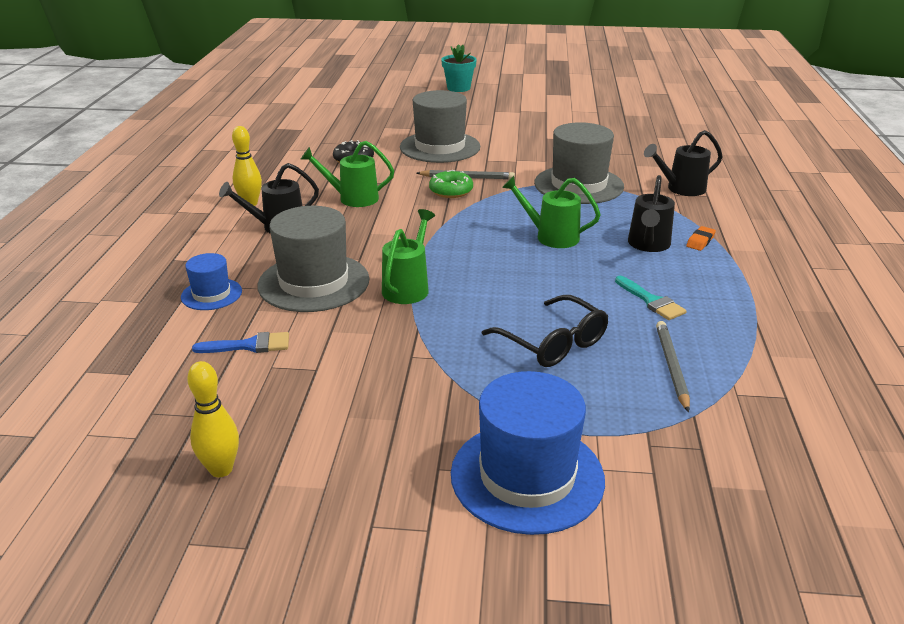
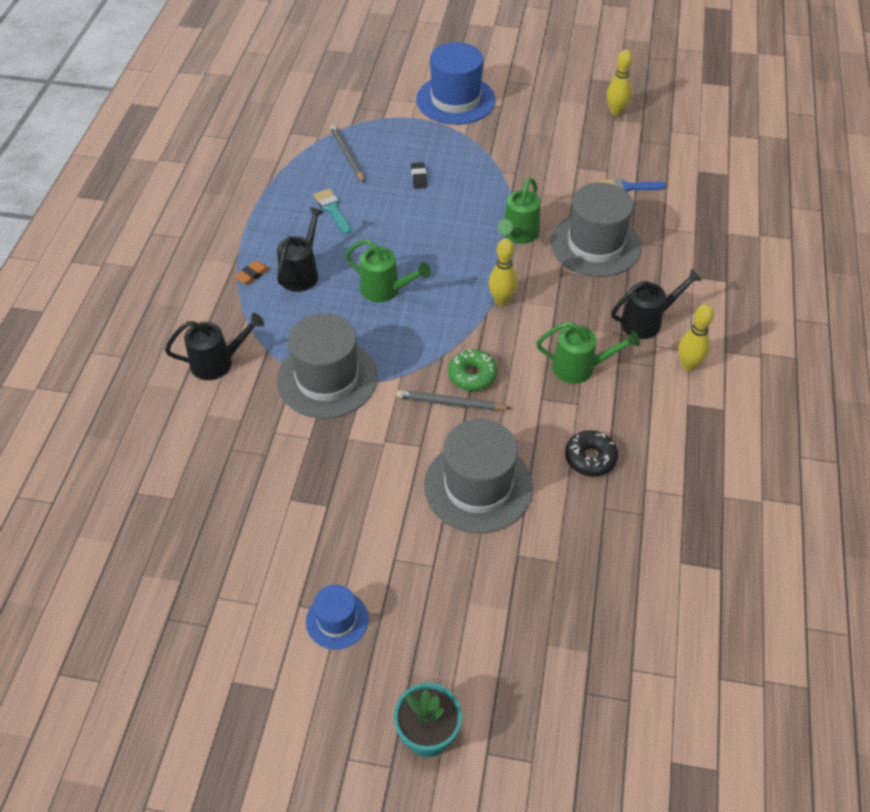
camera: 175 degrees left, 20 degrees up
(211, 294) = (674, 237): blue hat -> blue hat (337, 620)
(427, 235) = (501, 300): none -> yellow bowling pin
(552, 342) = (419, 178): black glasses -> black eraser
(671, 367) = (347, 155): grey pencil -> grey pencil turned 150 degrees clockwise

